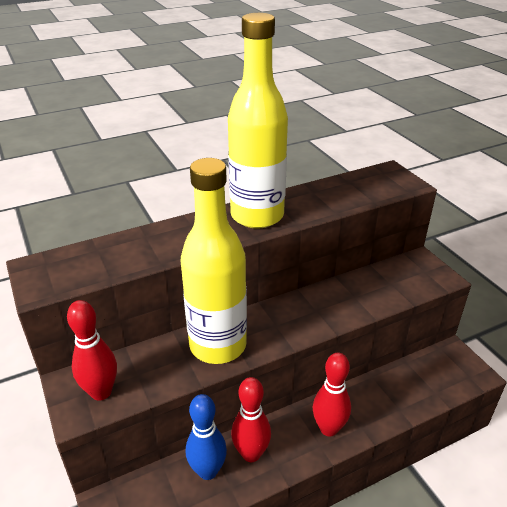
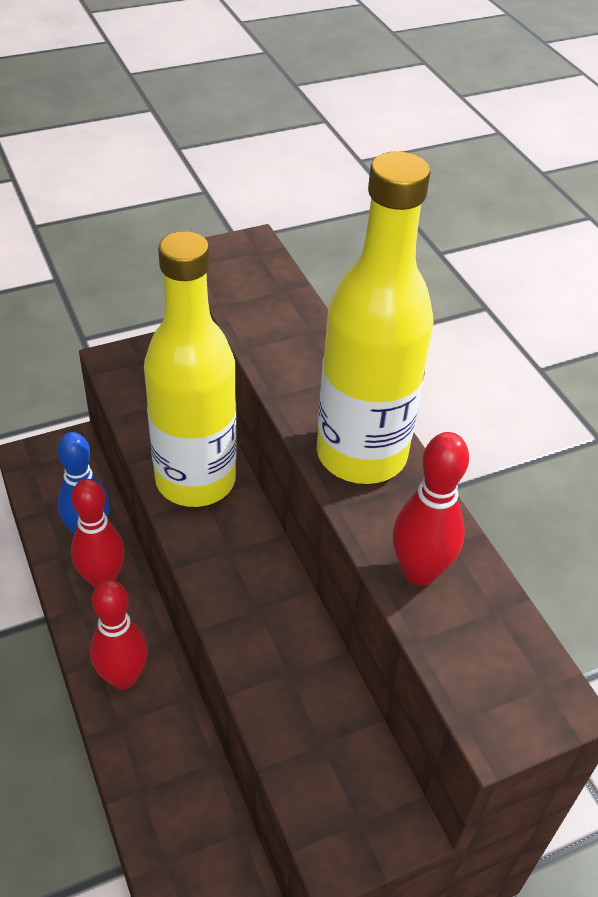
camera: 90 degrees right, 10 degrees up
(101, 392) = (138, 375): red bowling pin -> red bowling pin (419, 572)

